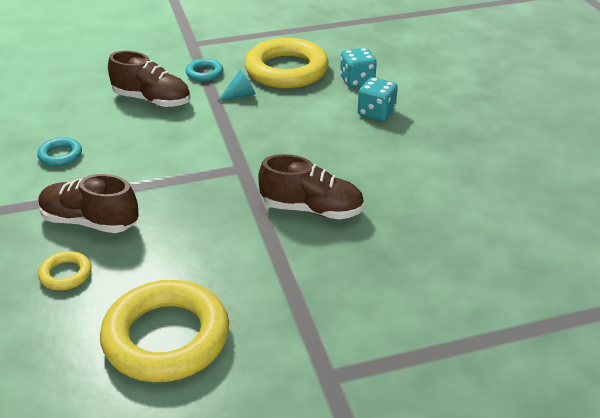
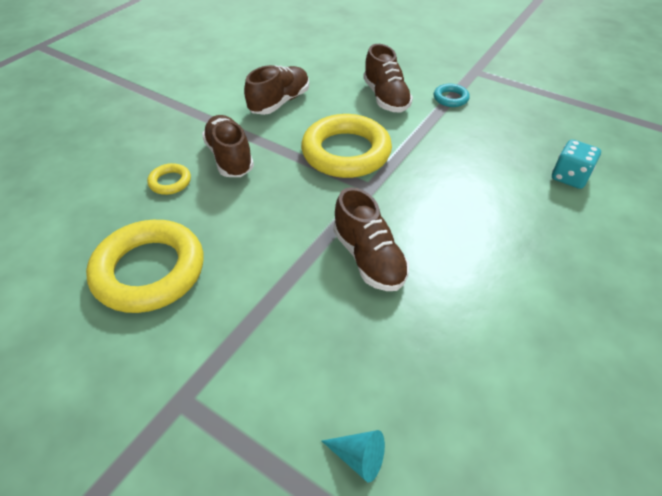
camera: 50 degrees right, 10 degrees up
(60, 155) = (279, 102): turquoise ring -> brown shoe
(240, 95) = (451, 130): turquoise cone -> turquoise cone (358, 457)
(286, 70) = (518, 132): yellow ring -> yellow ring (346, 152)
(376, 113) = (545, 216): turquoise dice -> none

